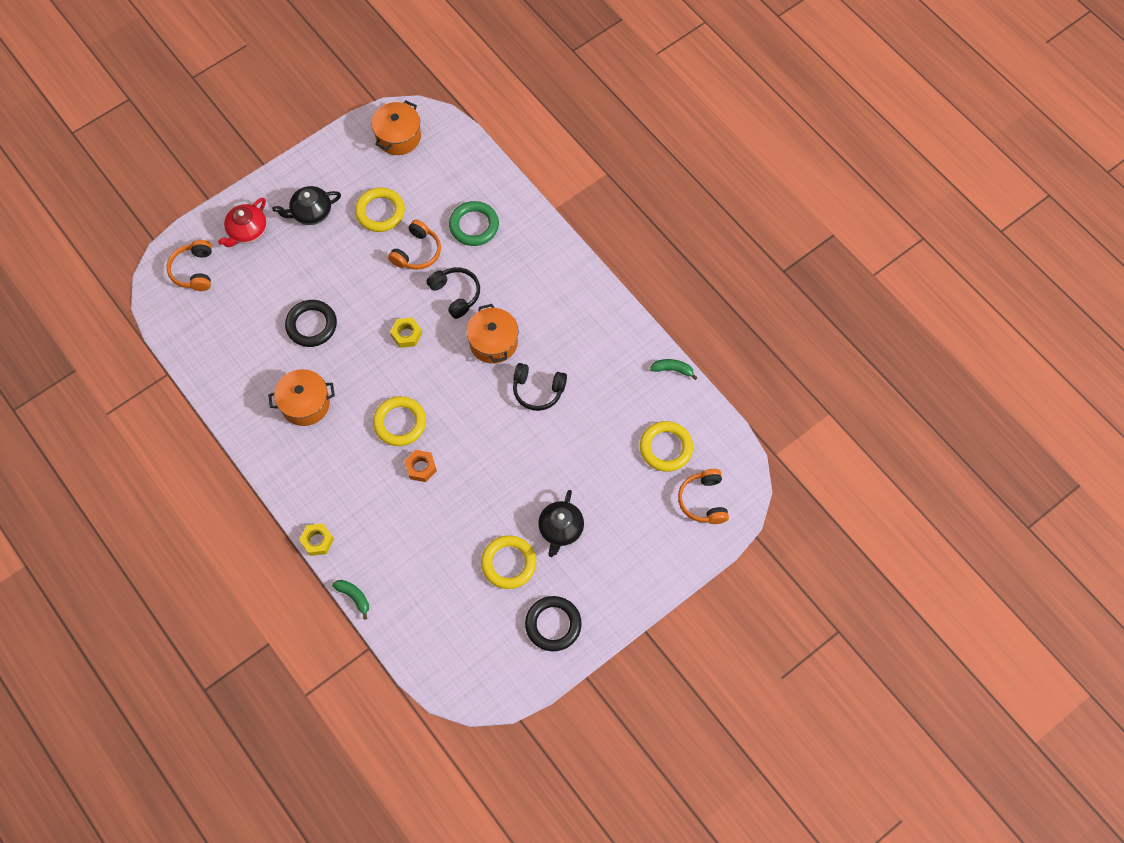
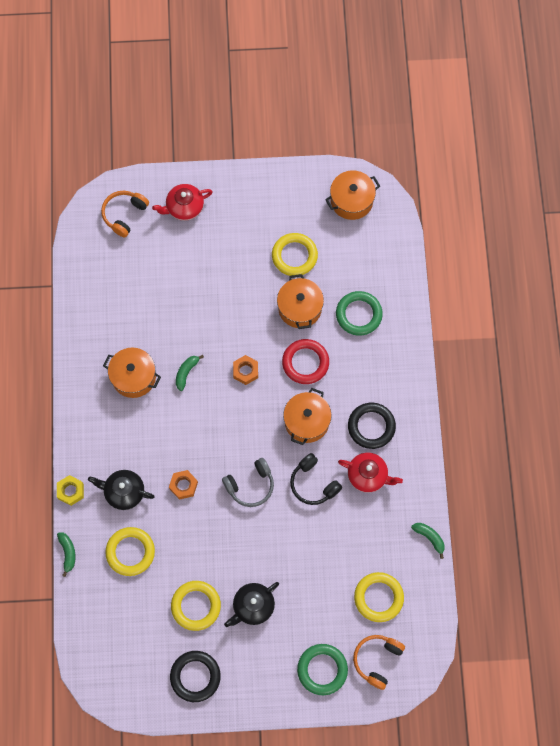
camera: 35 degrees right, 5 degrees up
(311, 212) = (241, 222): black teapot -> black teapot (124, 492)
(311, 325) = (180, 316): black ring -> black ring (371, 426)
(352, 369) = (186, 372): none -> green banana
(400, 423) = (192, 439): yellow ring -> yellow ring (130, 552)
(406, 334) = (245, 371): yellow nut -> orange nut
(417, 252) = (300, 308): orange headphones -> orange pot
(456, 294) = (305, 363): black headphones -> red ring
(482, 428) = (250, 485): none -> grey headphones
(581, 353) = (368, 475): none -> red teapot
(662, 541) = (322, 669): none -> green ring

